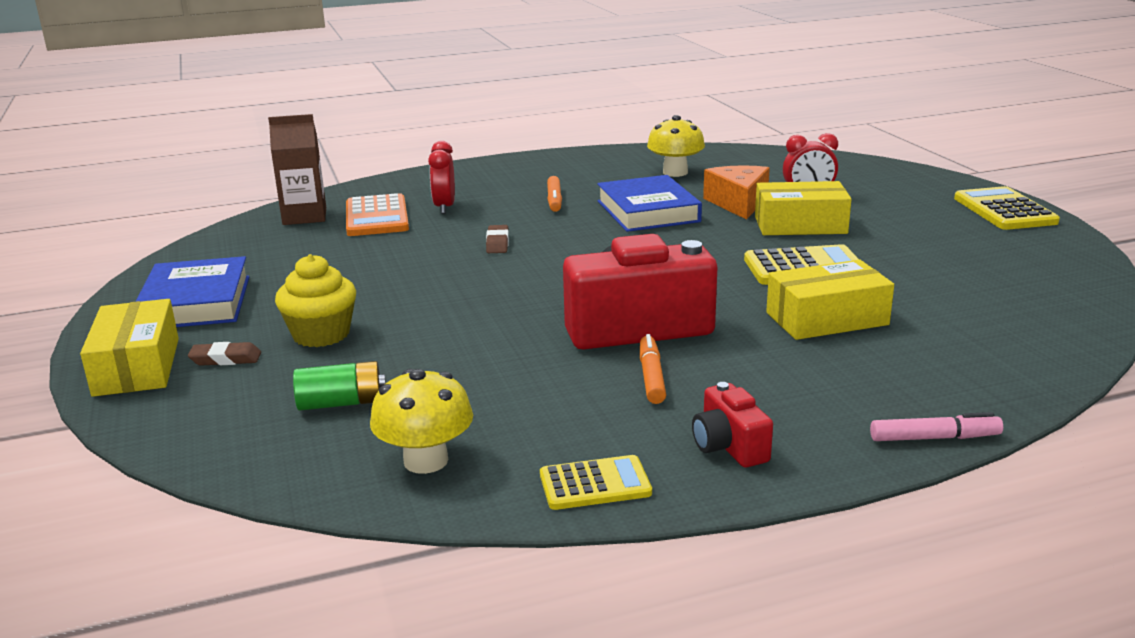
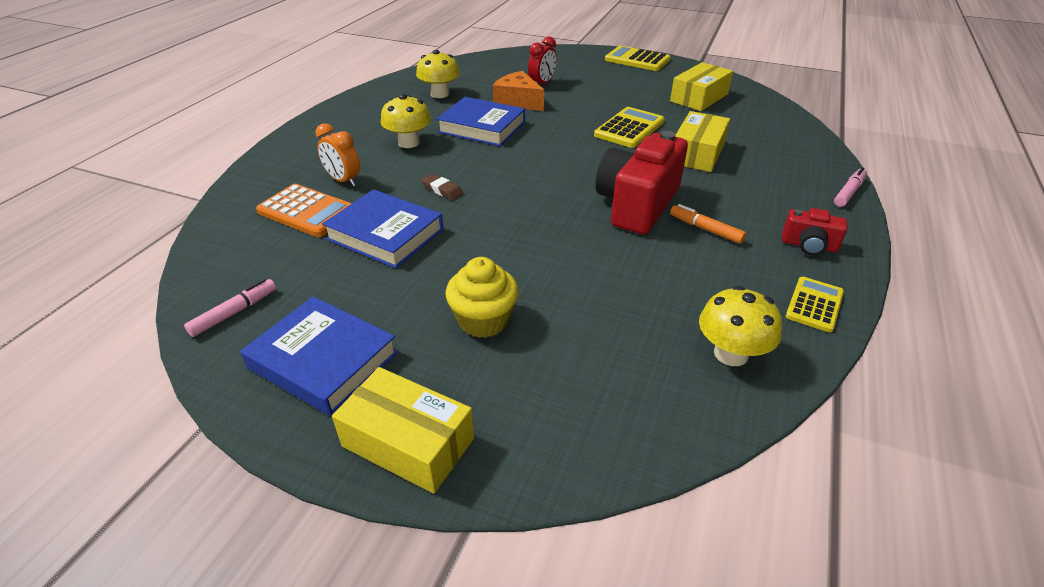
camera: 50 degrees left, 15 degrees up
(214, 254) = (234, 312): none -> pink marker
(225, 359) = (462, 384): brown eraser -> none
(304, 216) = (241, 239): brown carton -> none
(341, 403) = (609, 356): green battery -> none
(389, 253) = (385, 234): none -> blue book
(444, 207) = (343, 180): red clock -> orange clock
(554, 200) = (408, 143): orange marker -> yellow mushroom
(800, 225) = (575, 103): yellow box -> yellow box (699, 97)

